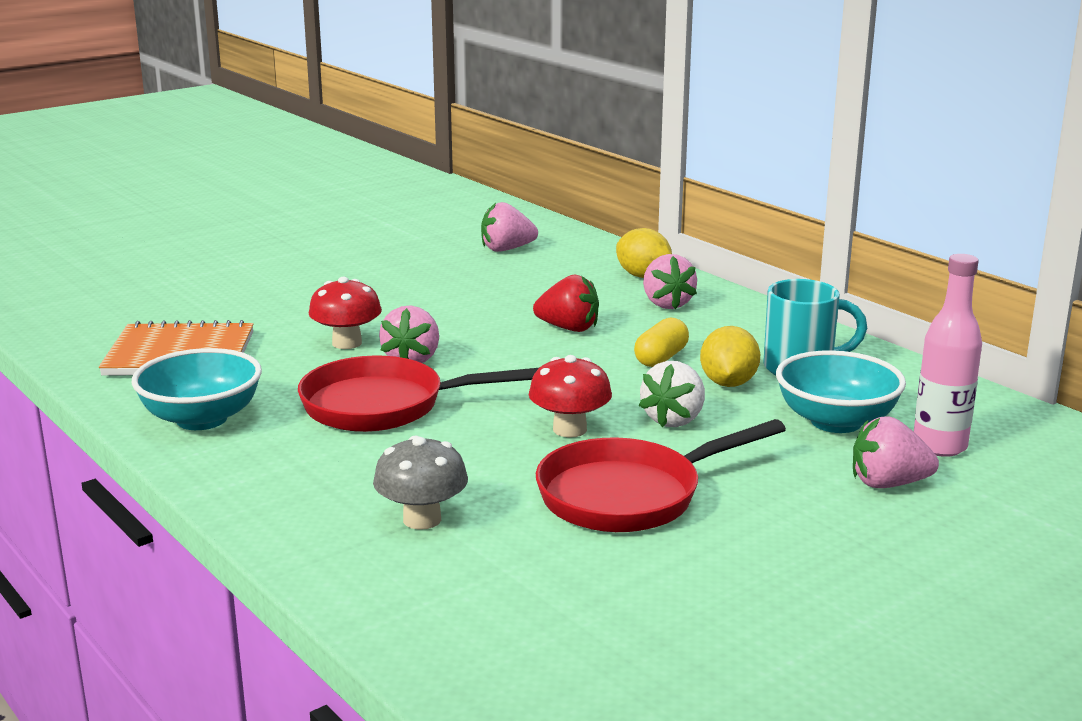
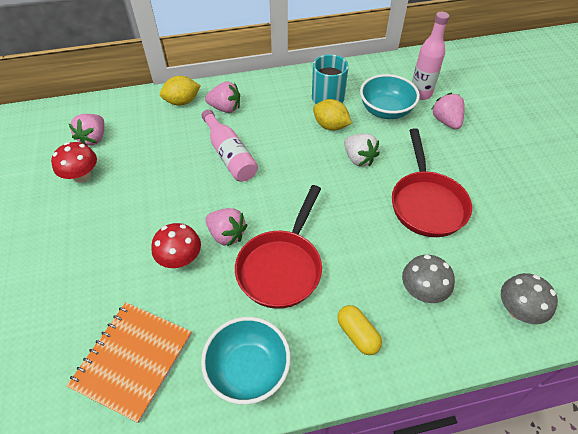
camera: 65 degrees left, 30 degrees up
(447, 616) = (518, 310): none -> grey mushroom
(569, 328) = (229, 155): red strawberry -> pink bottle
(569, 429) = (350, 199): red mushroom -> red mushroom (82, 176)
(661, 358) = (289, 136): yellow capsule -> yellow capsule (357, 334)
(888, 484) = (446, 121): pink strawberry -> pink strawberry turned 135 degrees clockwise

